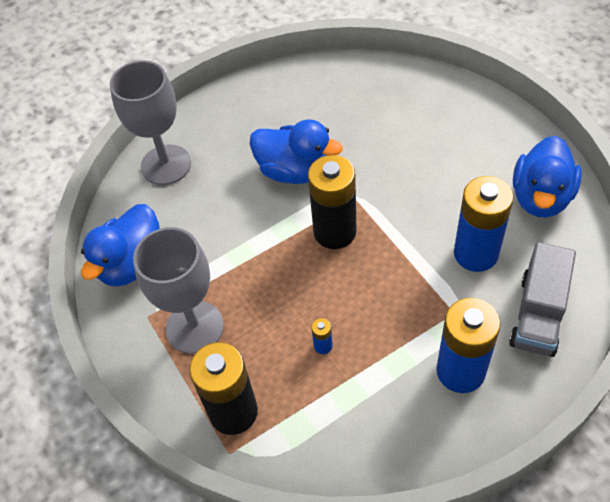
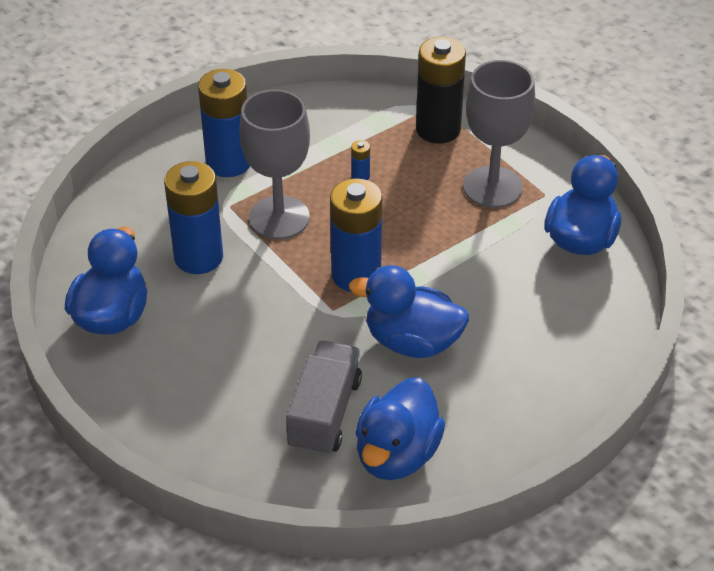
camera: 170 degrees right, 10 degrees down
(166, 165) = (582, 347): grey goblet -> grey goblet (279, 218)
(316, 91) = (397, 455): none -> blue duck
(334, 232) = (356, 275): black battery -> blue battery
(538, 314) = (145, 206): grey truck -> grey truck (324, 414)

